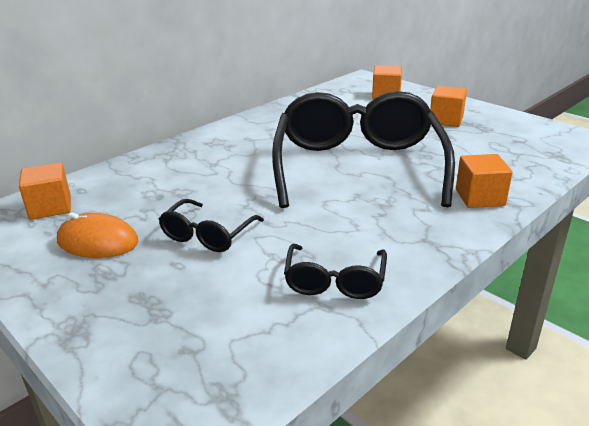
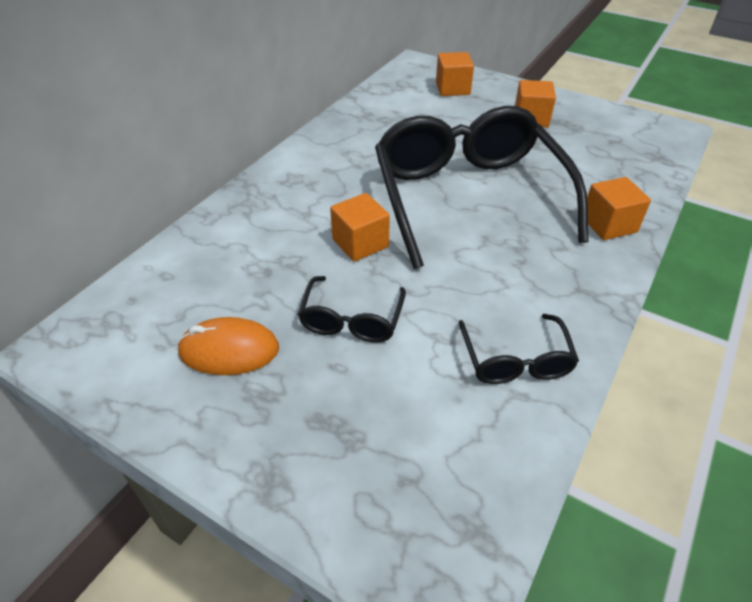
camera: 15 degrees left, 15 degrees up
(50, 207) = (142, 307): orange cube -> orange cube (360, 243)

